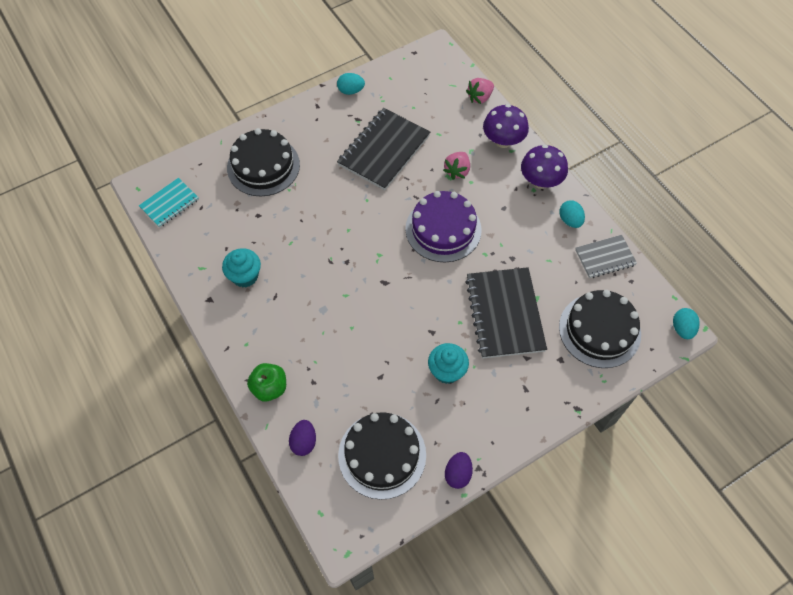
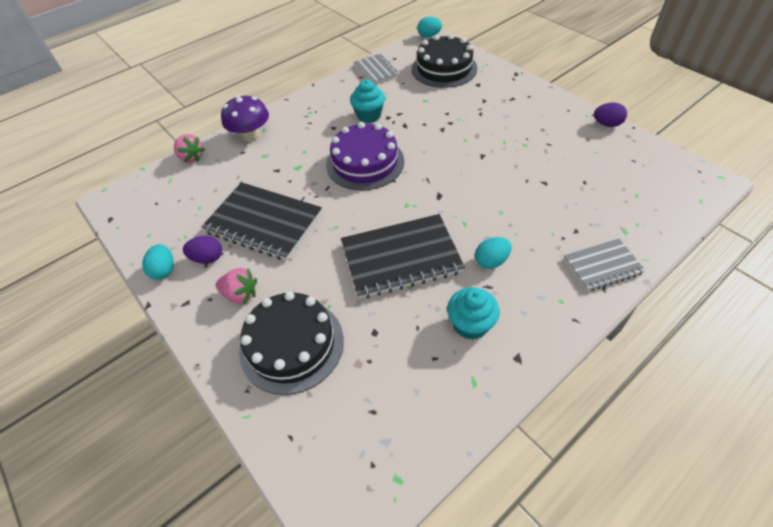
camera: 95 degrees left, 10 degrees down
(169, 203) = (373, 463): turquoise notebook -> none
(269, 388) = (602, 266): green apple -> grey notebook
(304, 442) = (643, 225): purple egg -> purple egg (207, 258)
(382, 455) = (620, 169): black cake -> none
(447, 371) = (517, 141): turquoise cupcake -> turquoise cupcake (369, 115)
(457, 171) = (291, 162): pink strawberry -> pink strawberry (240, 294)
(505, 314) = (447, 115): black notebook -> black notebook (401, 257)
(540, 181) = (300, 109): purple mushroom -> none
(570, 220) = (341, 90): turquoise egg -> turquoise egg (491, 261)

